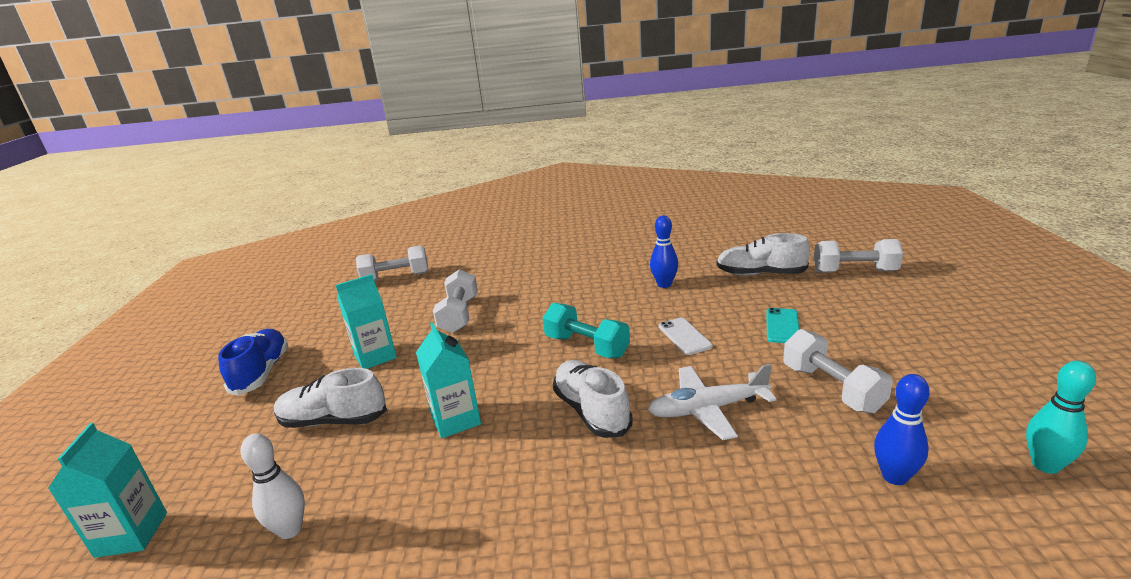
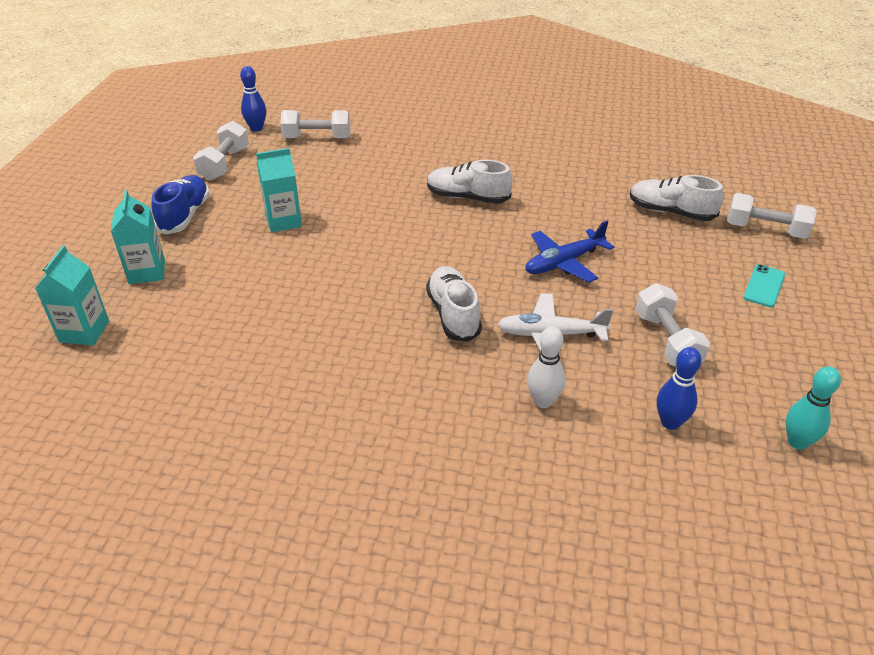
camera: 10 degrees right, 15 degrees up
(290, 530) = (198, 355): white bowling pin -> white bowling pin (543, 401)
(333, 421) = (240, 274): white shoe -> white shoe (467, 197)
(455, 420) = (339, 296): turquoise carton -> turquoise carton (147, 272)
(459, 315) = (367, 194): white dumbbell -> white dumbbell (224, 164)
(586, 346) = (472, 253): turquoise dumbbell -> none
(664, 284) = (571, 203): blue bowling pin -> blue bowling pin (256, 128)
(684, 336) = (564, 263): white phone -> blue plane
(782, 326) = (659, 272): turquoise phone -> turquoise phone (764, 286)

